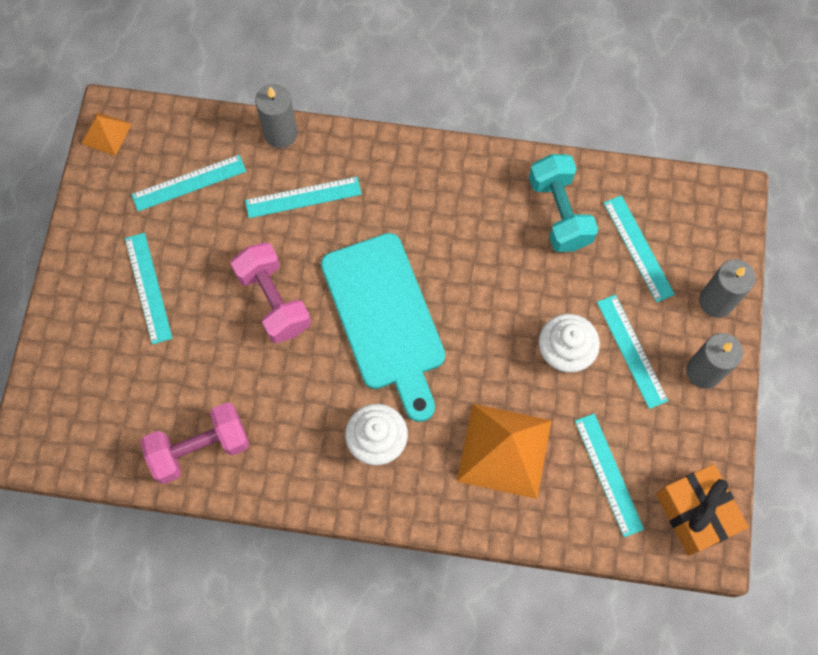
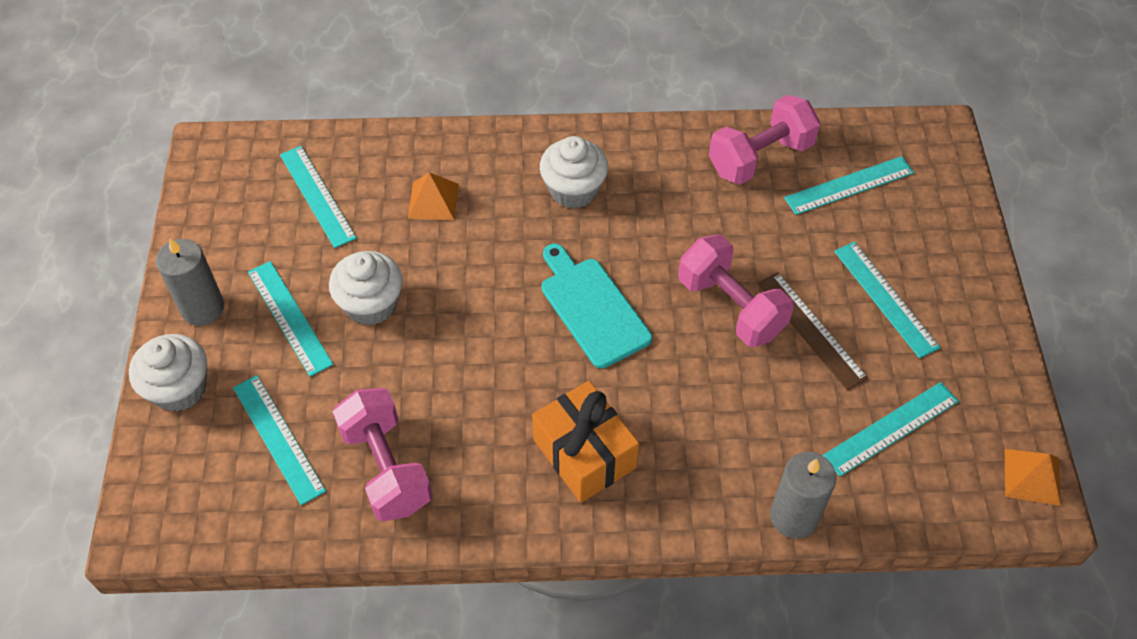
camera: 170 degrees right, 15 degrees down
(217, 270) = (811, 330): none -> brown ruler
(303, 197) = (734, 434): turquoise ruler -> turquoise ruler (849, 185)
(385, 318) = (592, 308): turquoise cutting board -> turquoise cutting board, size x0.64
(504, 450) = (433, 201): orange pyramid -> orange pyramid, size x0.52
(559, 213) = (386, 468): turquoise dumbbell -> pink dumbbell
(695, 513) = (224, 176): orange gift -> orange gift (584, 453)
(716, 301) = (179, 388): grey candle -> white cupcake

